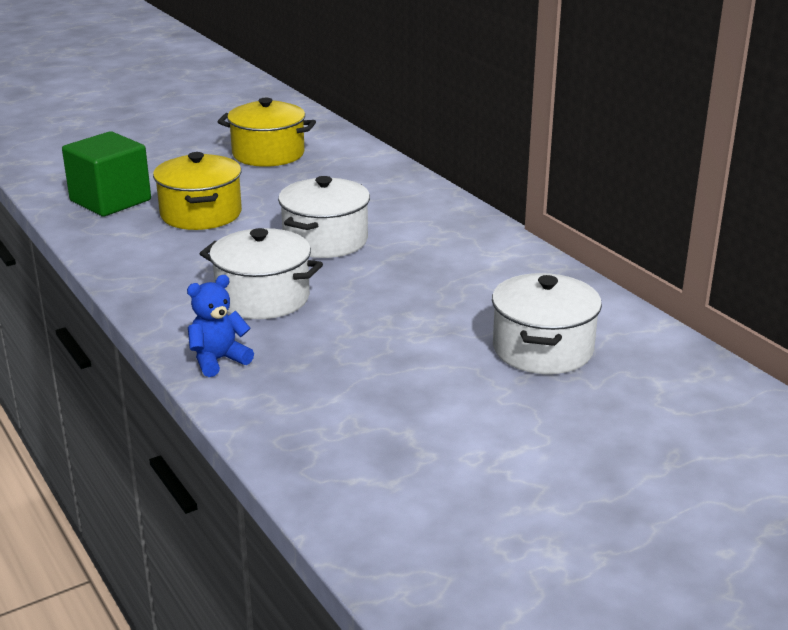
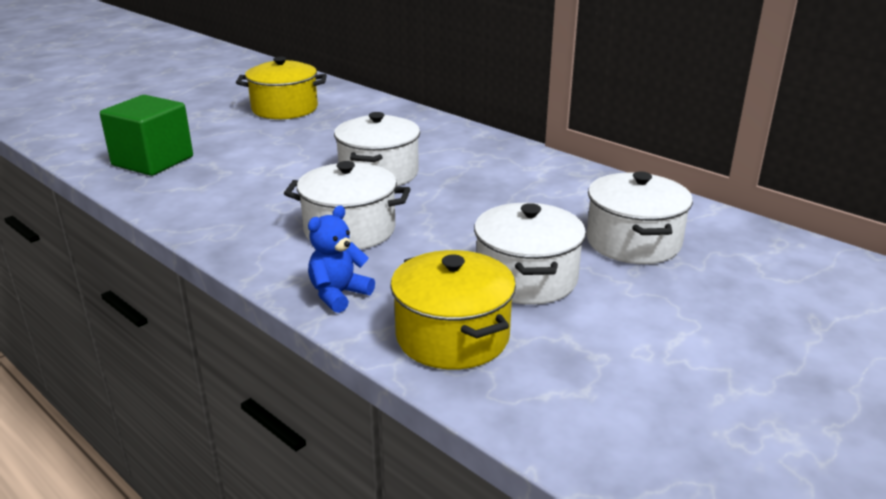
camera: 15 degrees left, 0 degrees up
(201, 214) = (248, 163): yellow pot -> yellow pot (452, 336)
(406, 371) = (526, 278): none -> white pot

